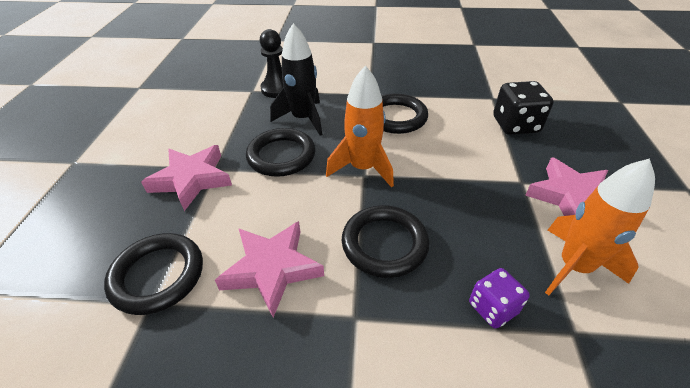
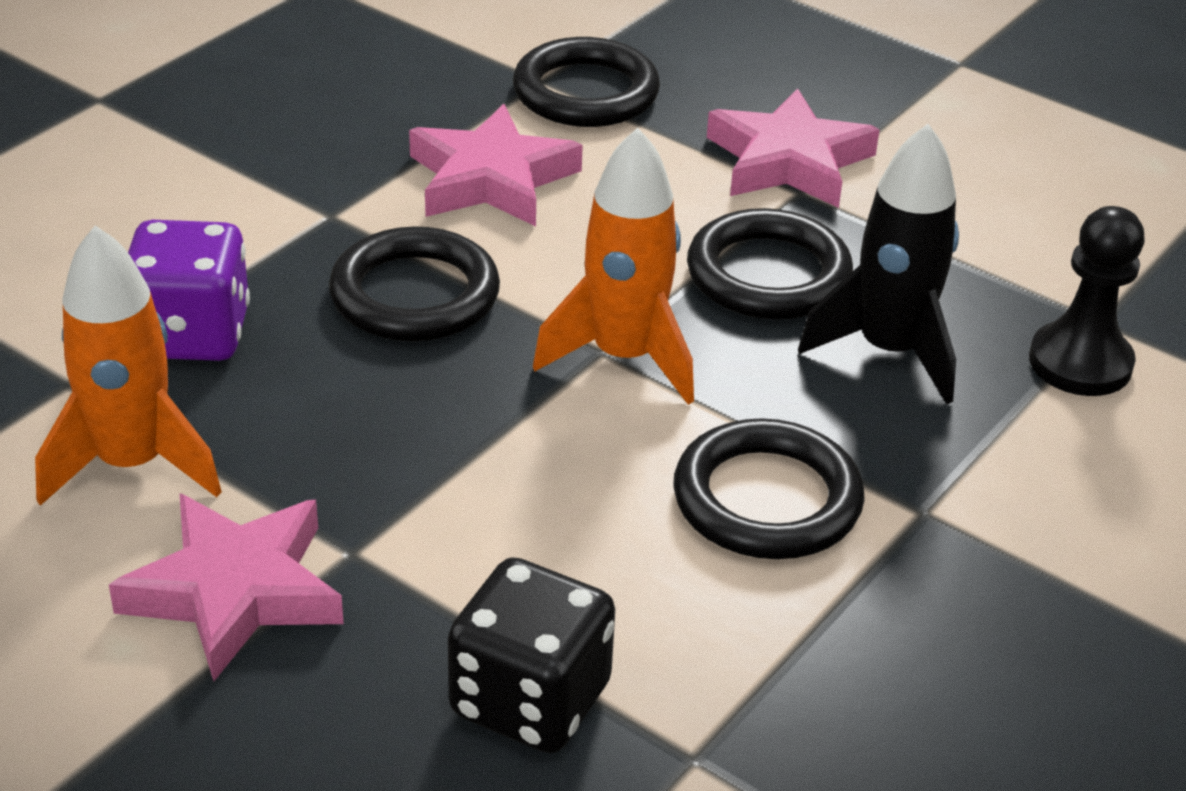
camera: 120 degrees right, 5 degrees down
(492, 308) = (191, 334): purple dice -> purple dice, size x1.58

